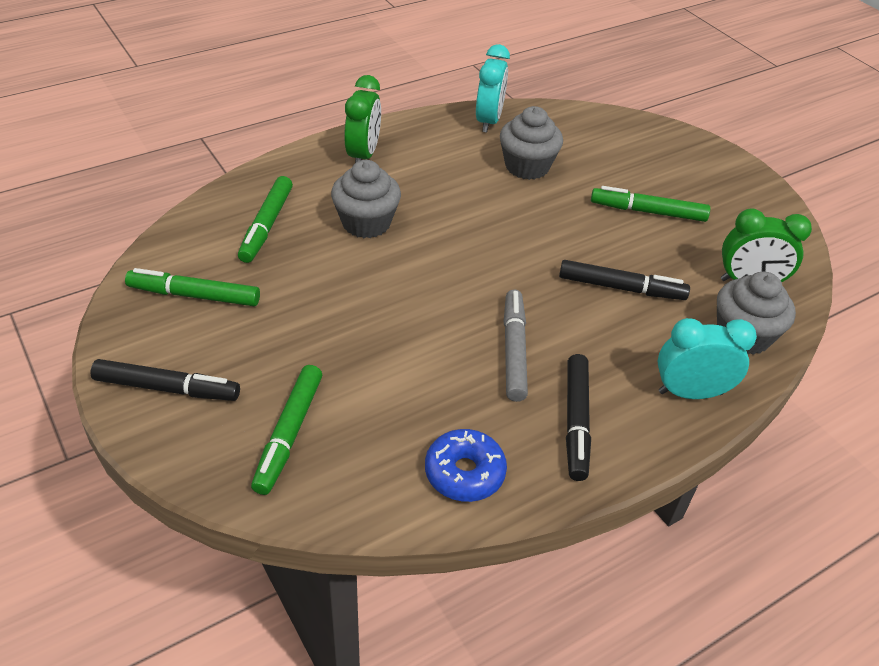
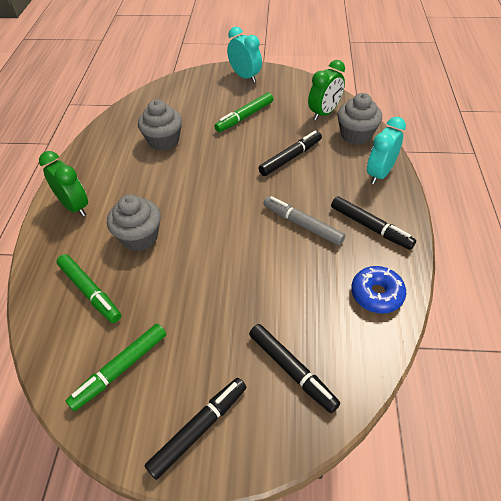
camera: 50 degrees left, 5 degrees up
(289, 434) = (292, 370): green marker -> black marker
(489, 121) = (108, 135): turquoise clock -> turquoise clock (245, 77)

